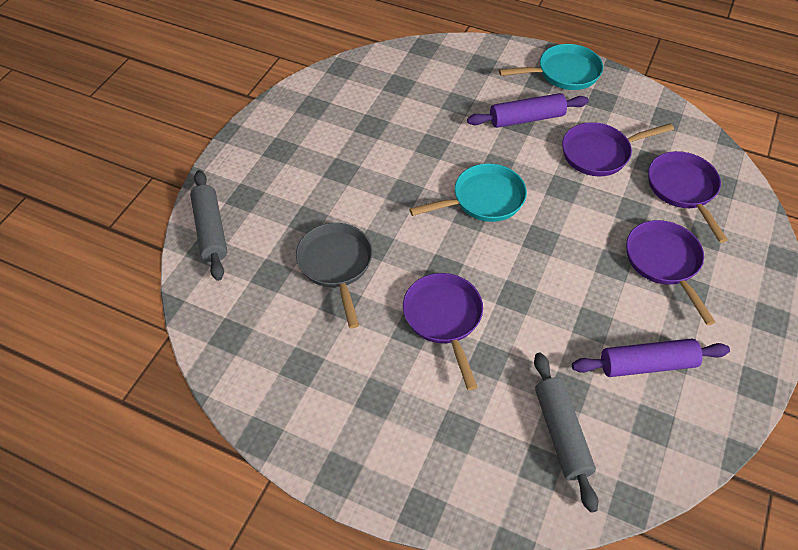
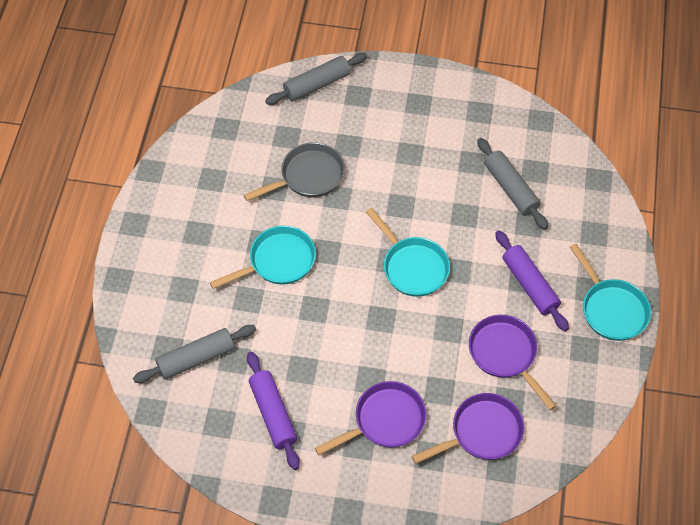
camera: 75 degrees right, 5 degrees up
(413, 106) = (510, 189): none -> grey rolling pin
(444, 319) = (277, 261): purple pan -> turquoise pan

